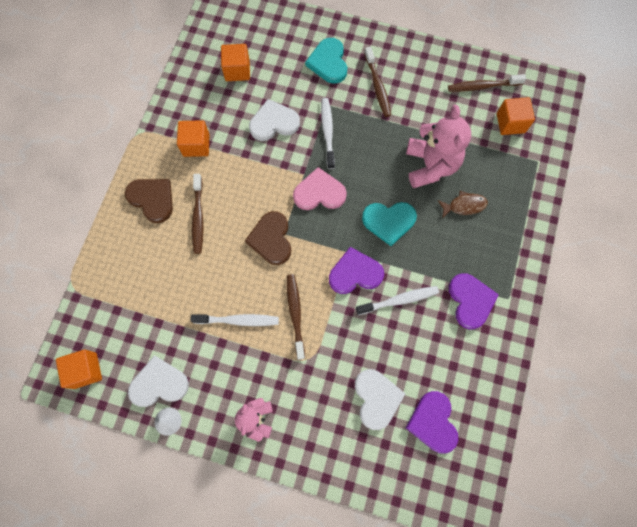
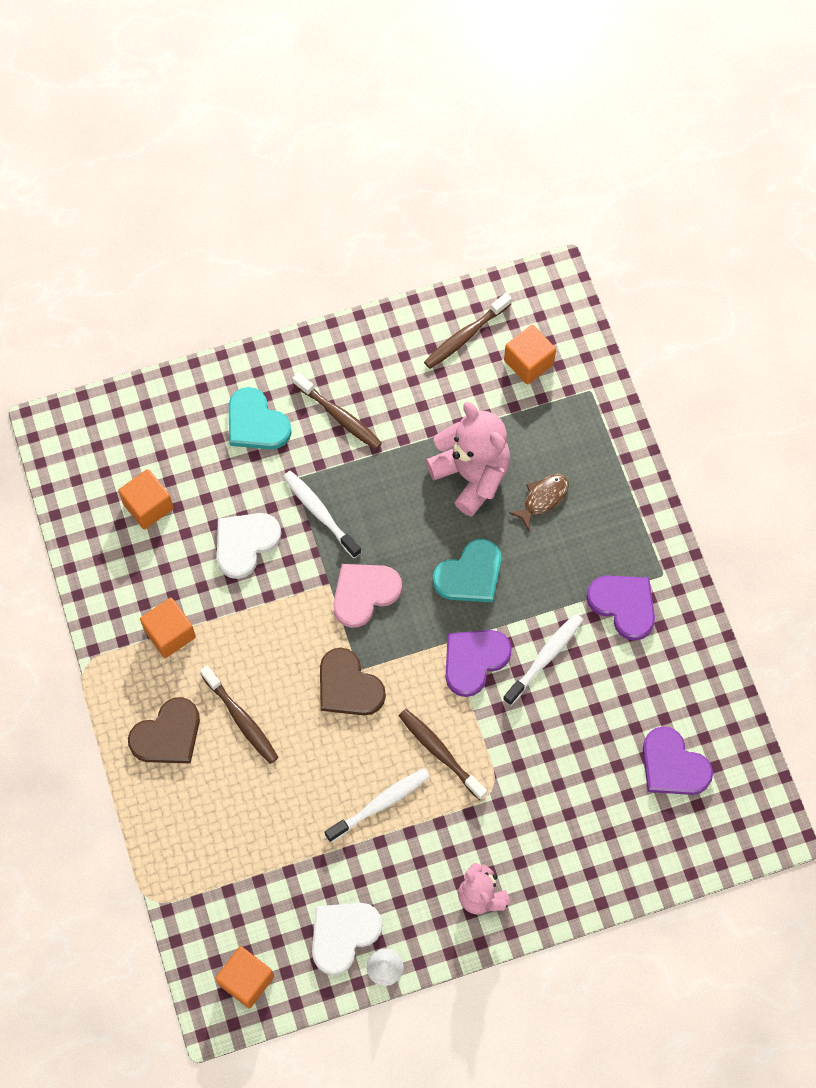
camera: 35 degrees left, 5 degrees down
(152, 199) = (167, 735): brown heart -> brown heart turned 135 degrees clockwise
(376, 398) = (596, 782): white heart -> none

